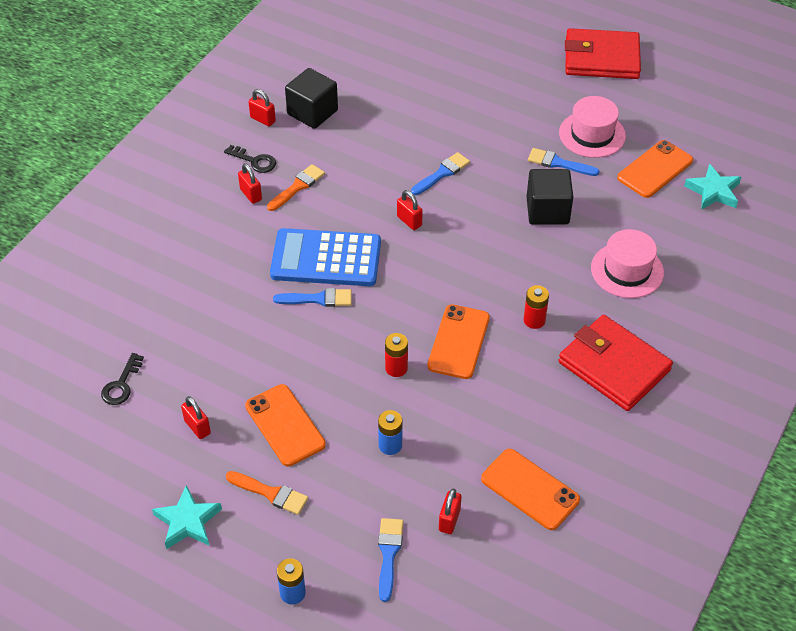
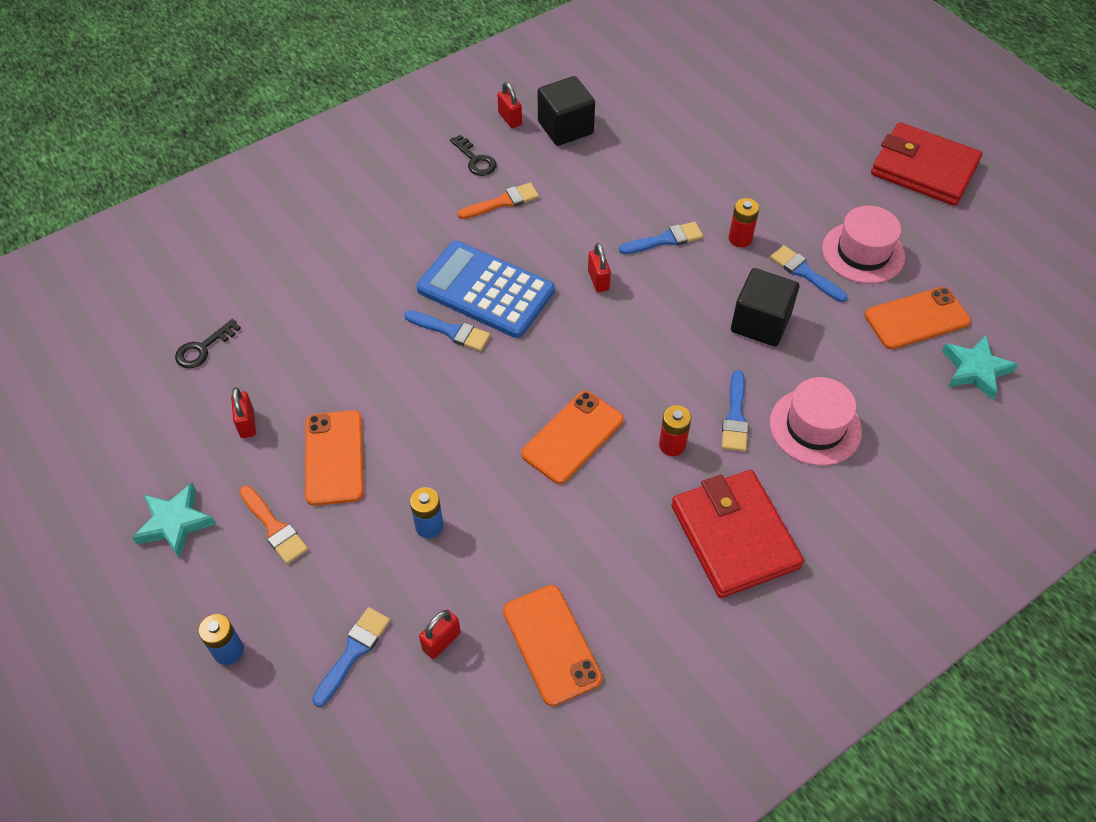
camera: 25 degrees right, 5 degrees up
(251, 194) = (450, 194): red padlock -> none
(396, 368) = (487, 440): red battery -> red battery (740, 239)
(567, 283) = (735, 416): none -> blue brush

